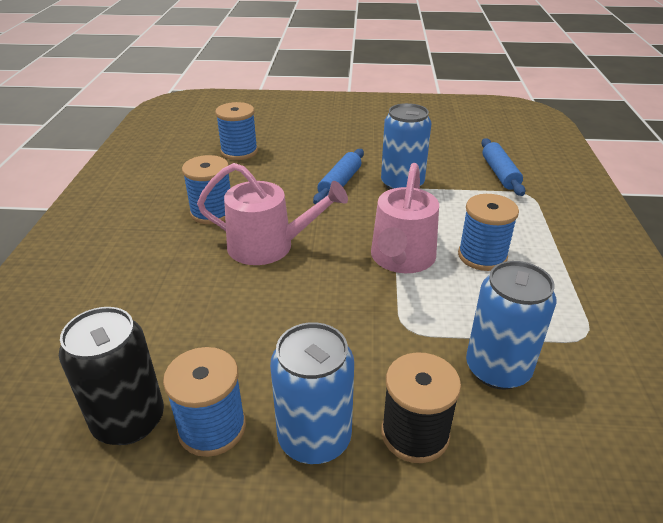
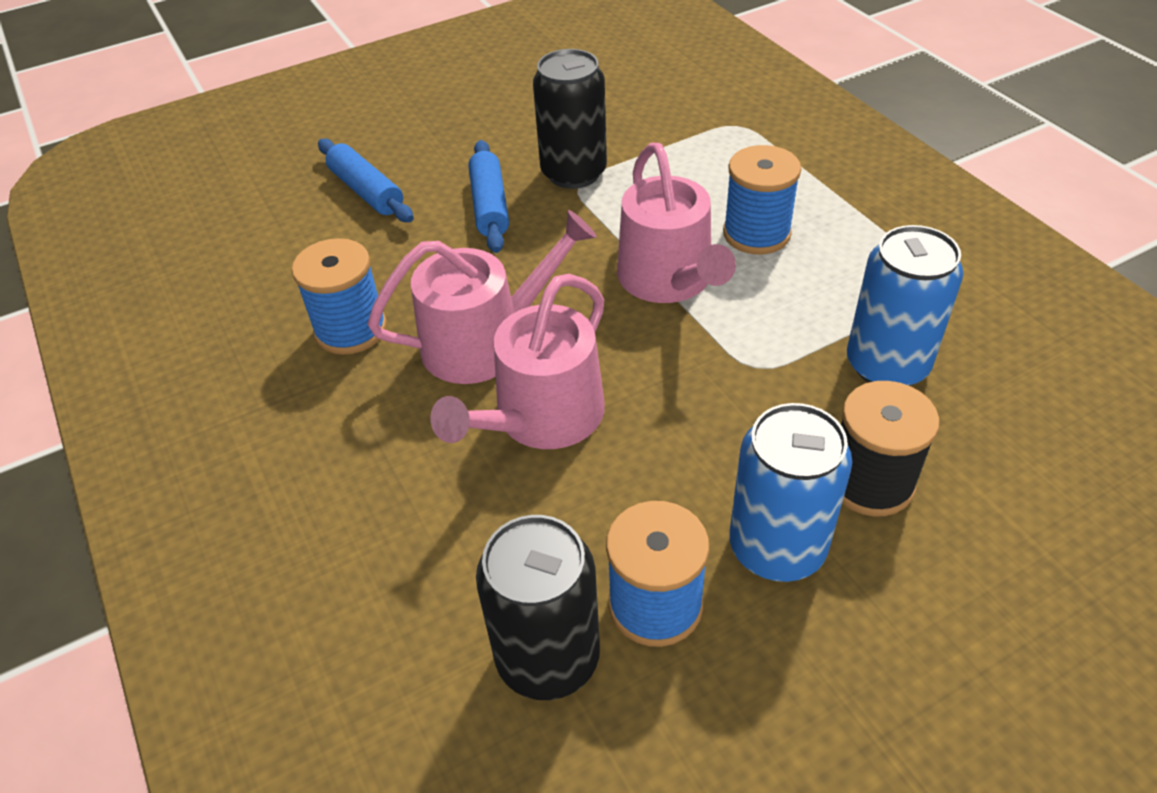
camera: 30 degrees left, 10 degrees up
(239, 152) = (287, 215): blue spool -> none
(257, 296) = (542, 418): none -> pink watering can
(402, 184) = (574, 173): blue can -> black can
(500, 173) = (680, 107): blue rolling pin -> blue rolling pin (366, 191)

